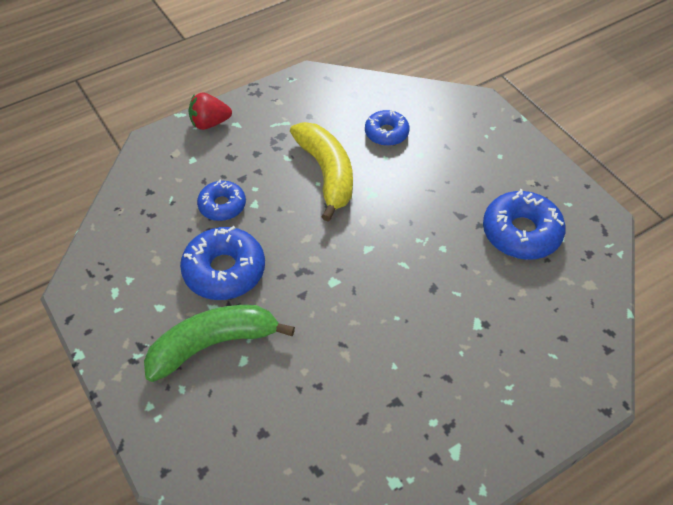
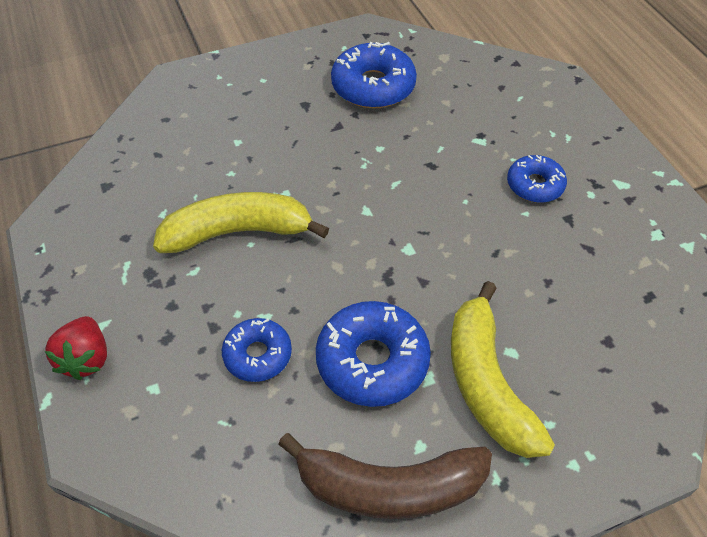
camera: 80 degrees left, 0 degrees up
(129, 292) = (389, 487): none -> brown banana
(213, 344) = (487, 383): green banana -> yellow banana
(386, 133) = (190, 165): blue donut -> blue donut (535, 185)

